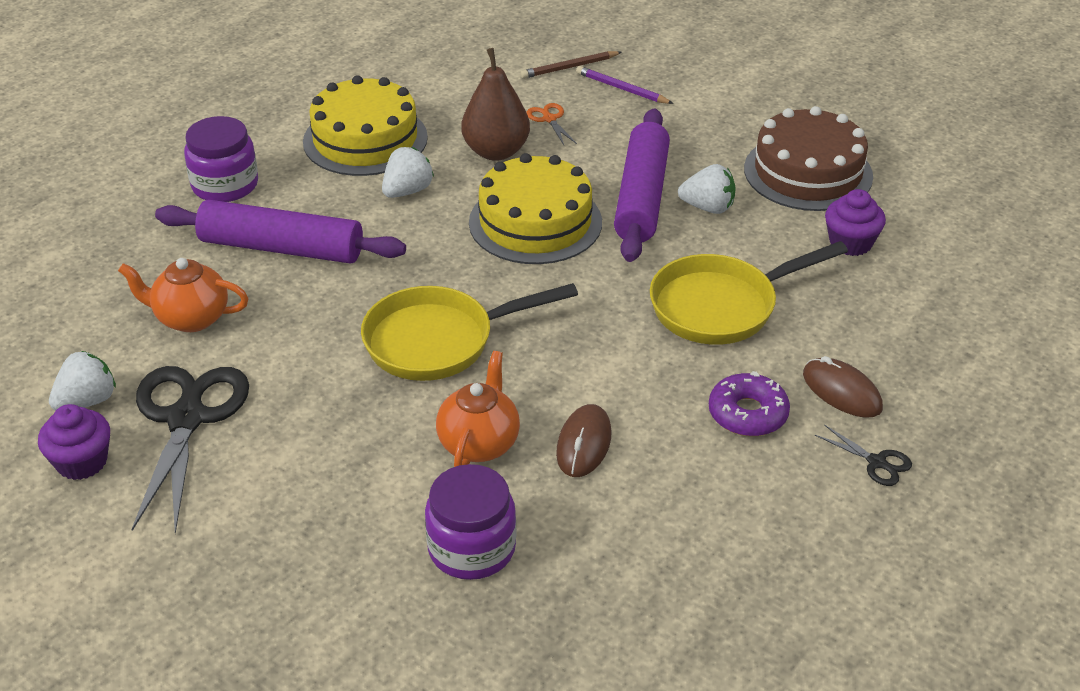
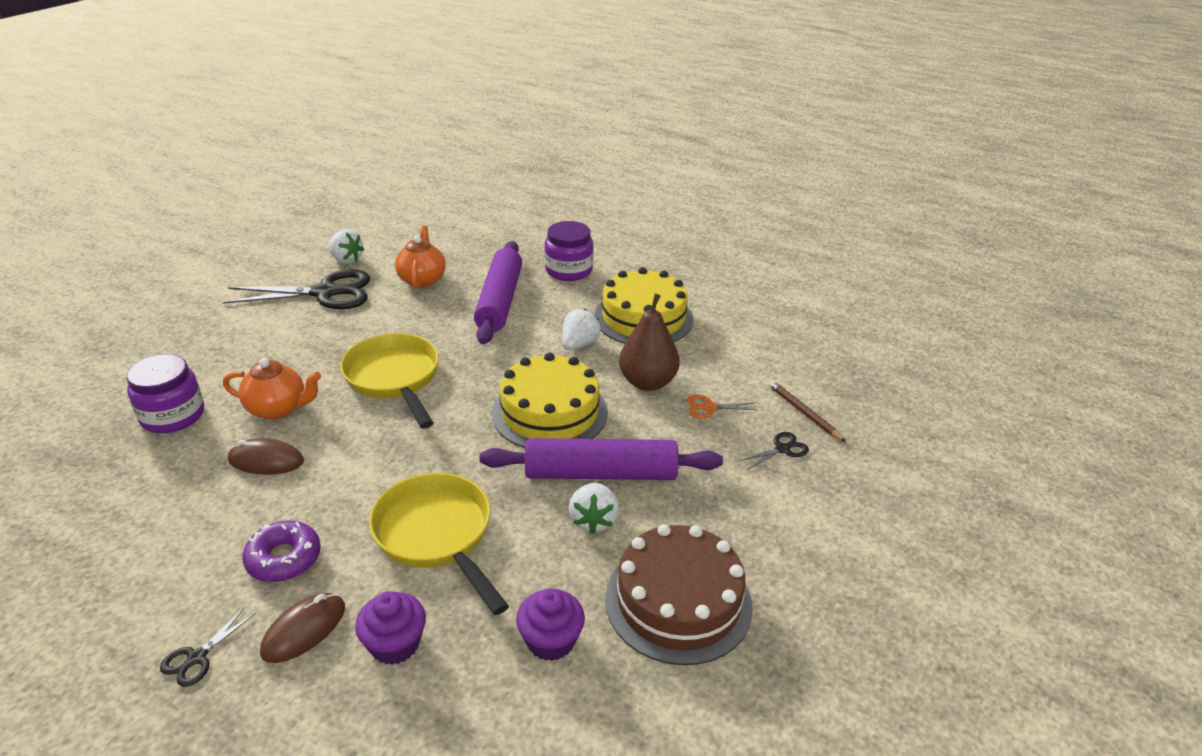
camera: 80 degrees right, 5 degrees down
(82, 462) = (294, 267): purple cupcake -> purple cupcake (395, 644)
(407, 191) = (579, 344): white strawberry -> white strawberry turned 90 degrees counterclockwise
(549, 119) = (709, 407): orange scissors -> orange scissors turned 150 degrees counterclockwise
(621, 89) = (782, 449): purple pencil -> black scissors

